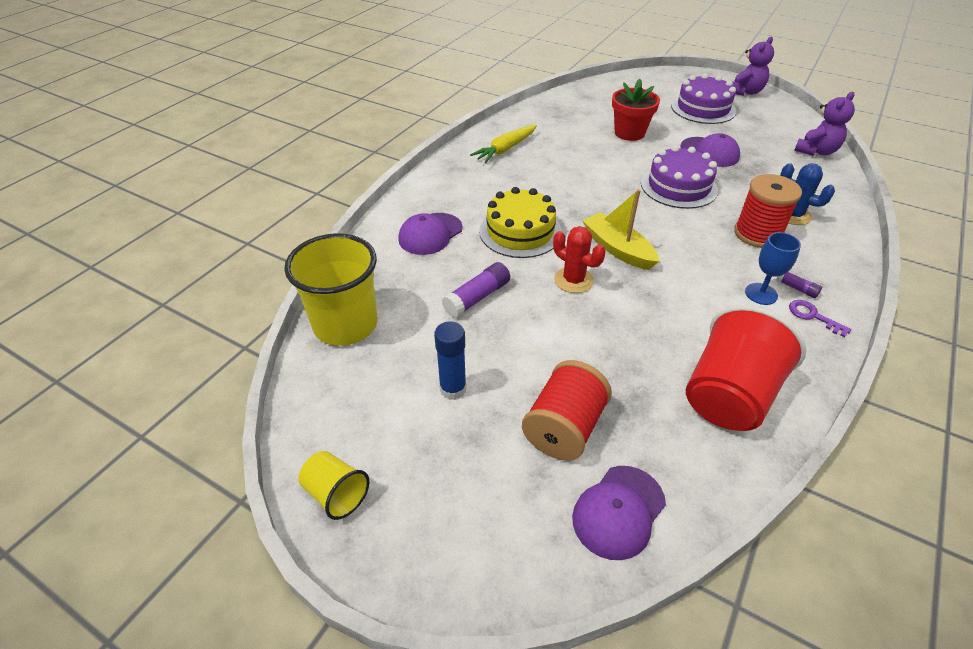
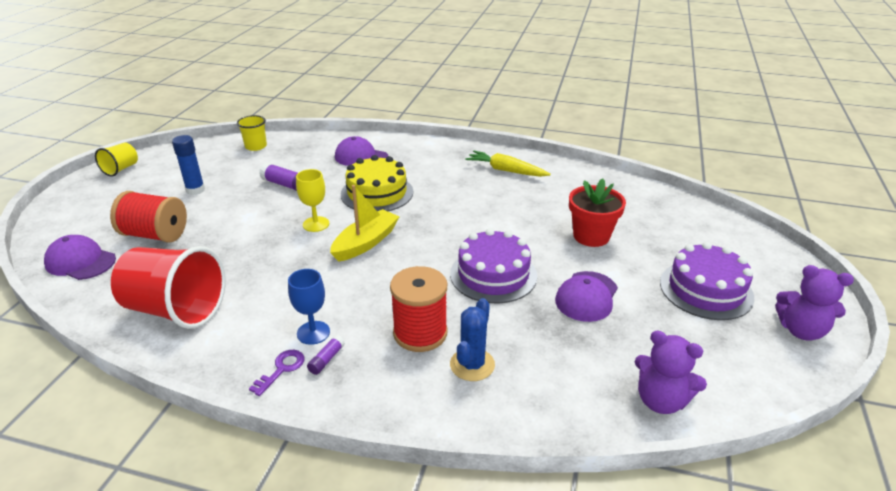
camera: 75 degrees right, 10 degrees down
(345, 324) = (256, 146): yellow cup -> yellow cup, size x0.50
(573, 280) = (316, 224): red cactus -> yellow goblet

